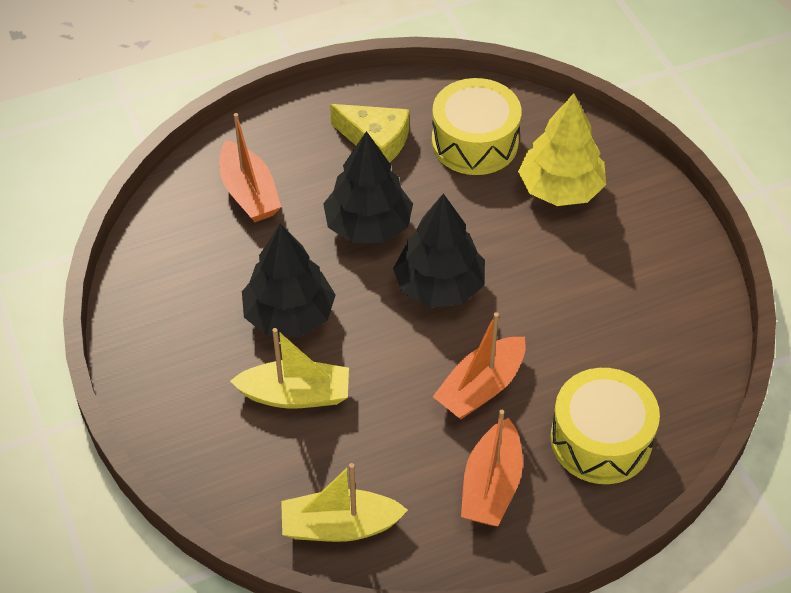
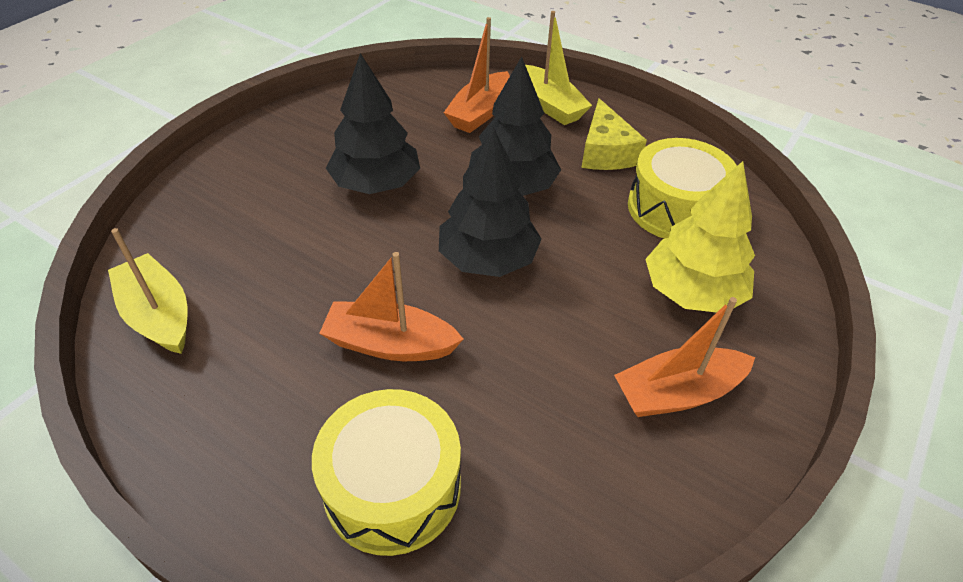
camera: 55 degrees right, 5 degrees down
(296, 395) = (293, 223): yellow boat -> yellow boat (550, 105)
(491, 485) = (268, 411): orange boat -> orange boat (677, 393)

